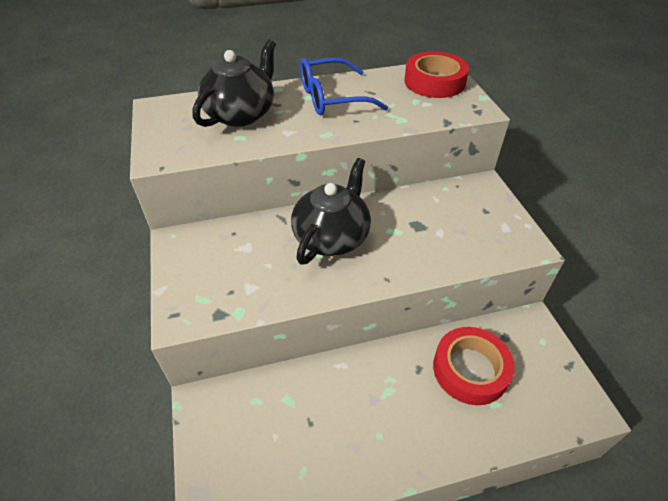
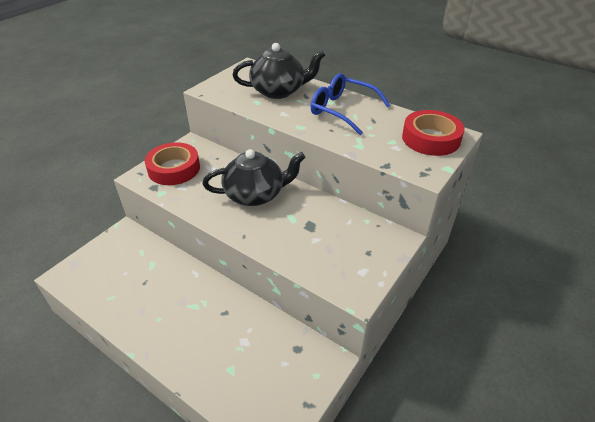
camera: 50 degrees right, 5 degrees down
(470, 369) = (248, 341): red tape -> red tape (174, 169)

